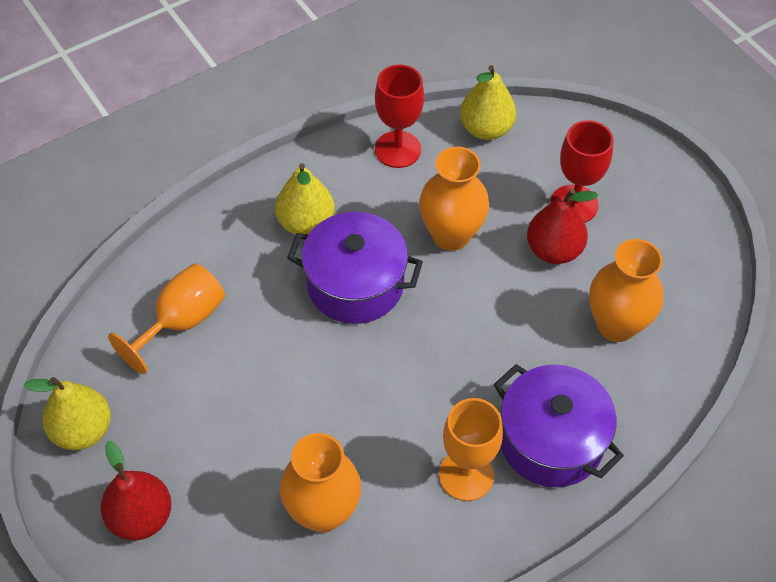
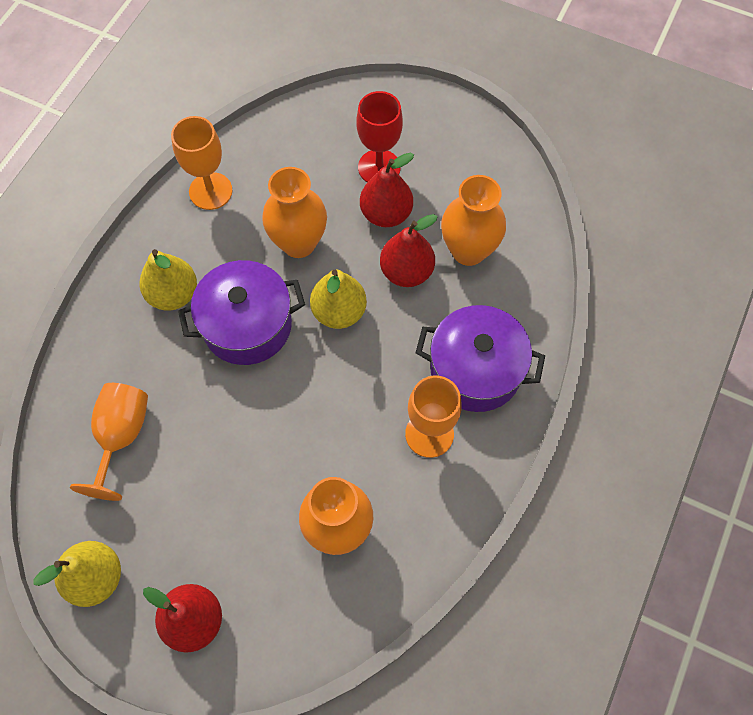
camera: 30 degrees left, 10 degrees up
(398, 149) = (210, 191): red goblet -> orange goblet
(486, 129) = (271, 138): yellow pear -> yellow pear (339, 312)
(540, 313) = (406, 272): none -> red pear

